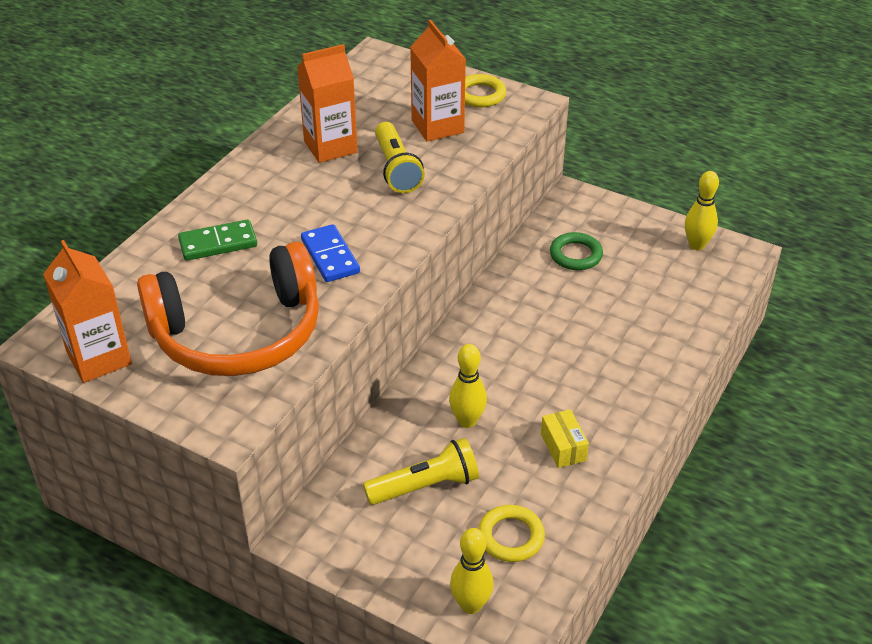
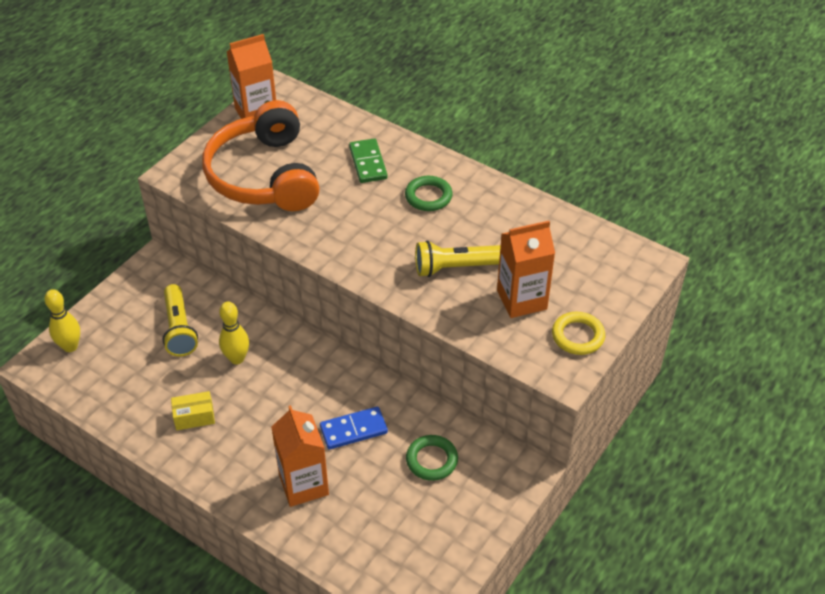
camera: 95 degrees right, 5 degrees up
(282, 192) = (428, 196): none -> green ring
(330, 147) = (492, 226): orange carton -> orange carton (303, 484)
(330, 256) = (341, 223): blue domino -> blue domino (353, 430)
(511, 537) = (119, 374): yellow ring -> none
(696, 245) = (438, 571): yellow bowling pin -> none

